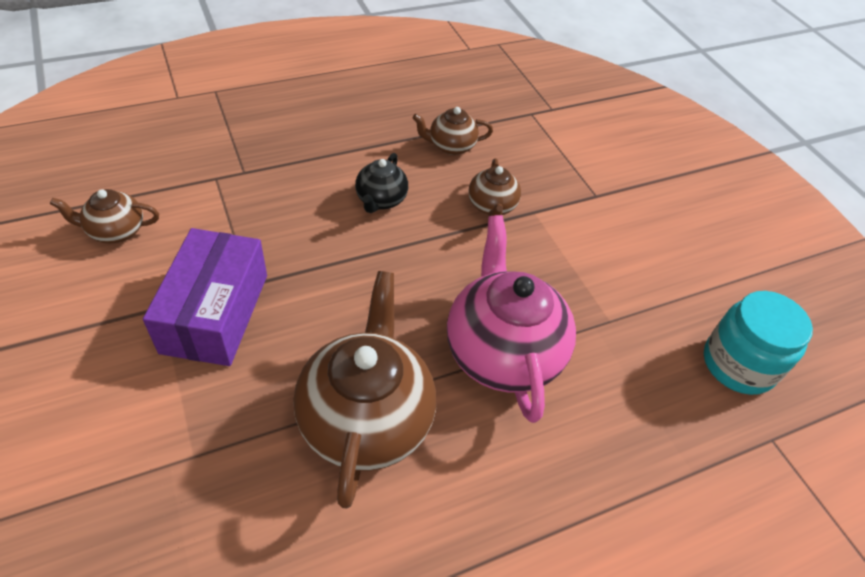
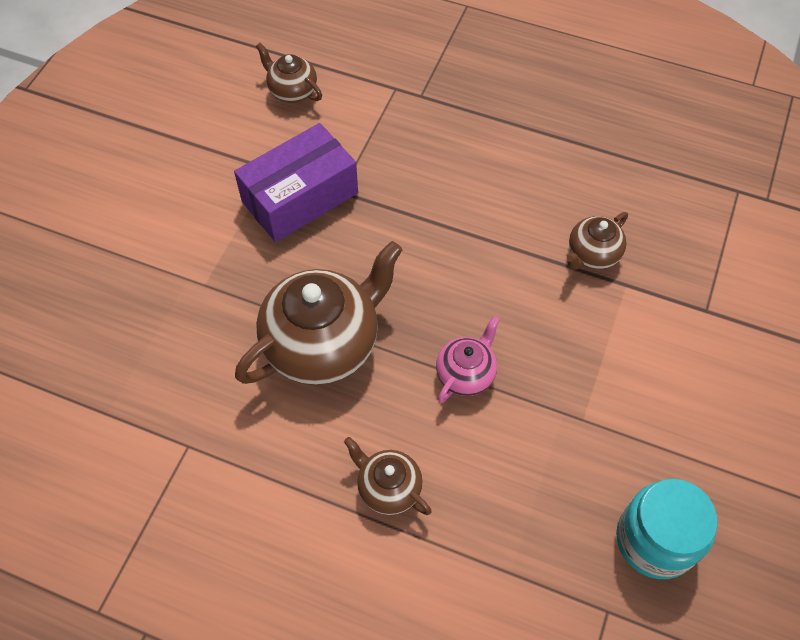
camera: 50 degrees right, 10 degrees up
(381, 200) = (503, 187): black teapot -> none
(451, 146) = (617, 176): brown teapot -> brown teapot (388, 488)
(502, 352) = (466, 374): pink teapot -> pink teapot, size x0.51

